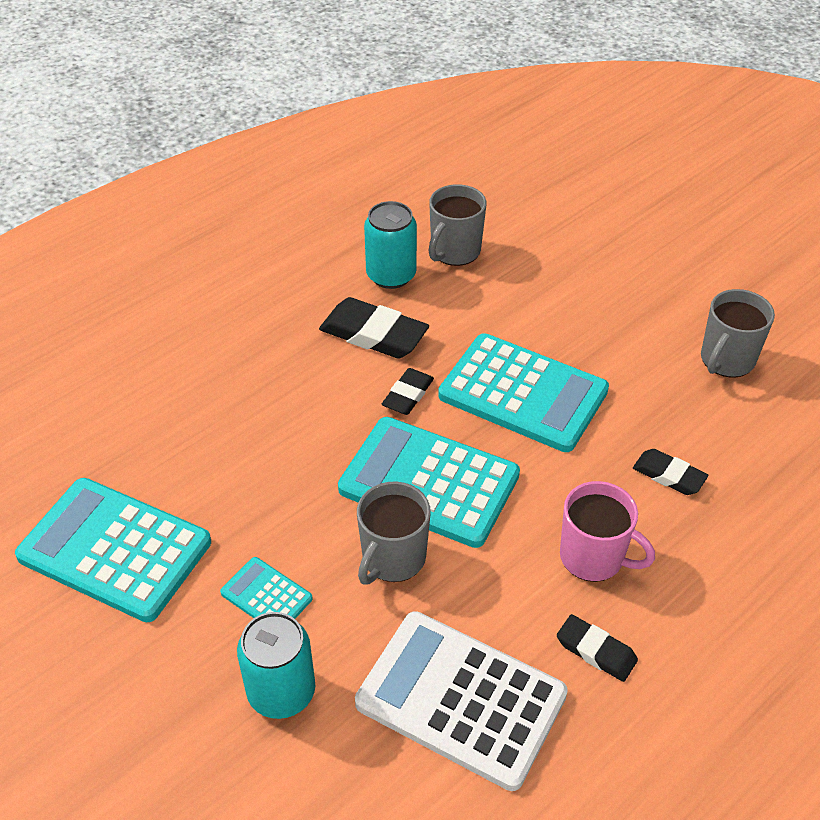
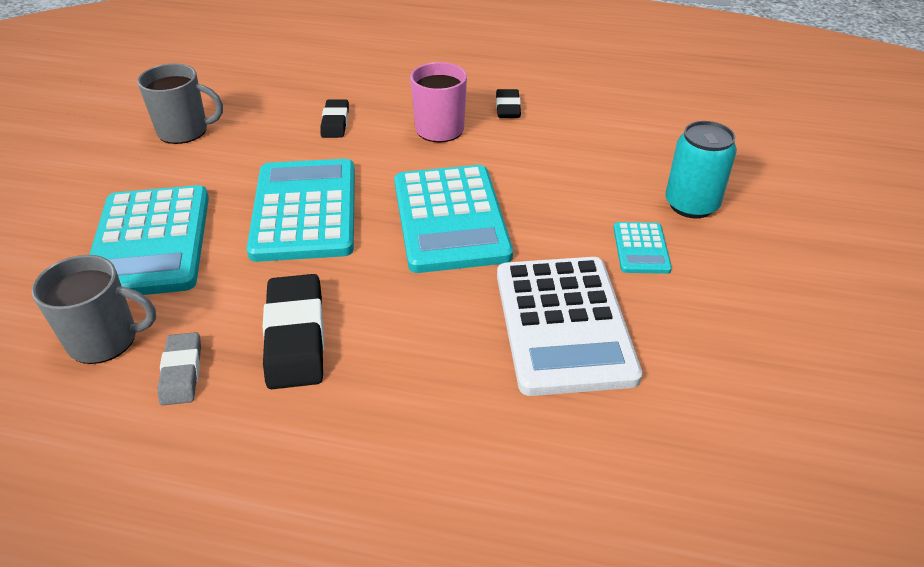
camera: 125 degrees left, 5 degrees down
(115, 549) = (719, 361): turquoise calculator -> turquoise calculator (150, 242)
(391, 275) = (182, 372): turquoise can -> grey eraser
(392, 558) = (538, 205): grey mug -> none
(408, 395) = (363, 273): black eraser -> none
(461, 699) = (599, 139): white calculator -> white calculator (563, 324)

